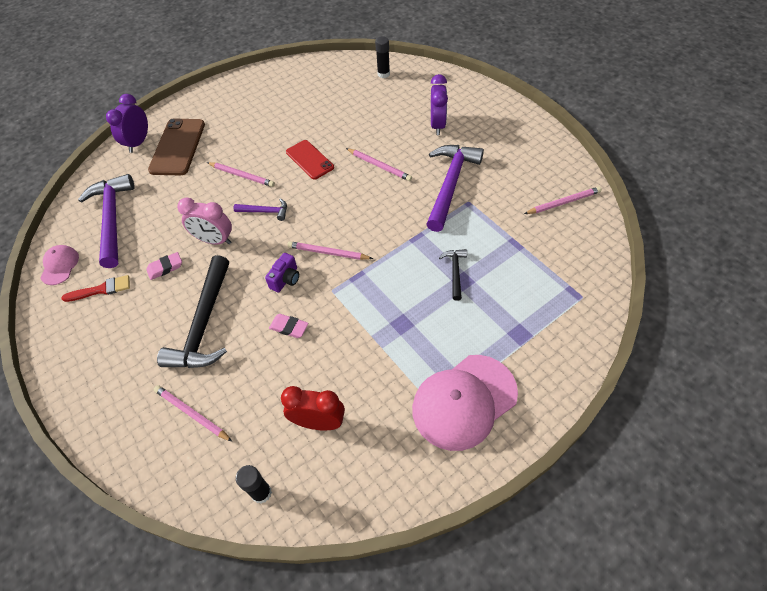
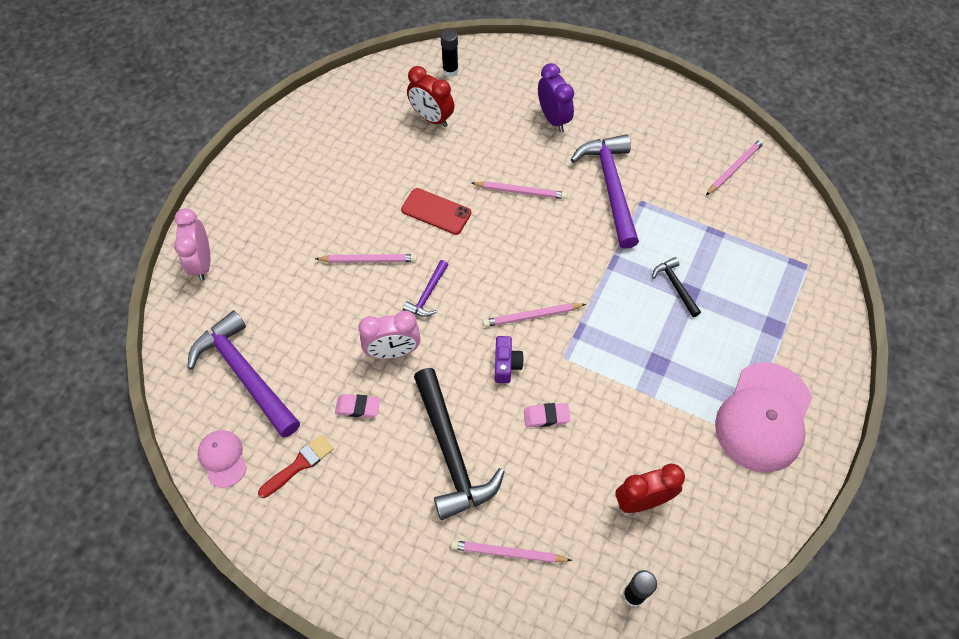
camera: 30 degrees left, 5 degrees up
(138, 142) = (202, 263): purple clock -> pink clock
(165, 267) = (358, 407): pink eraser -> pink eraser turned 60 degrees clockwise
(178, 147) = (259, 251): brown phone -> none
(265, 211) = (428, 294): purple hammer -> purple hammer turned 135 degrees clockwise
(349, 100) = (431, 118): none -> red clock

